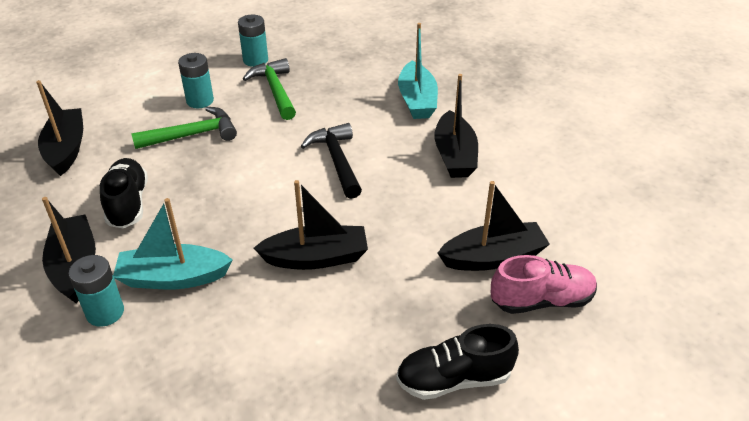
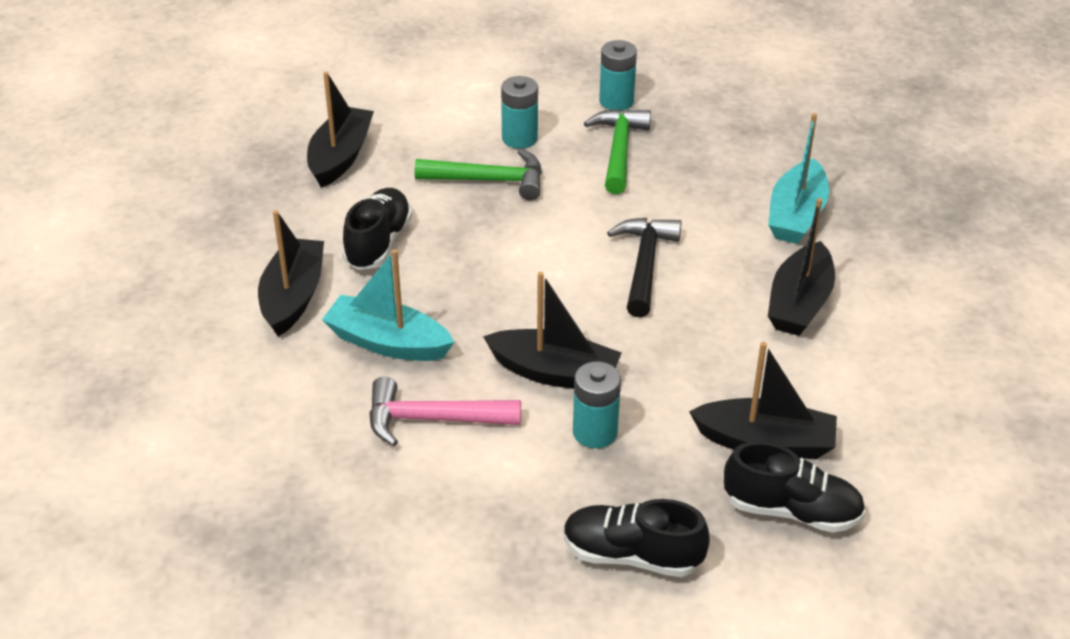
camera: 25 degrees right, 0 degrees up
(105, 312) = (302, 356): turquoise battery -> turquoise battery (595, 432)
(241, 327) = (433, 419): none -> pink hammer
(541, 300) = (792, 511): pink shoe -> black shoe

